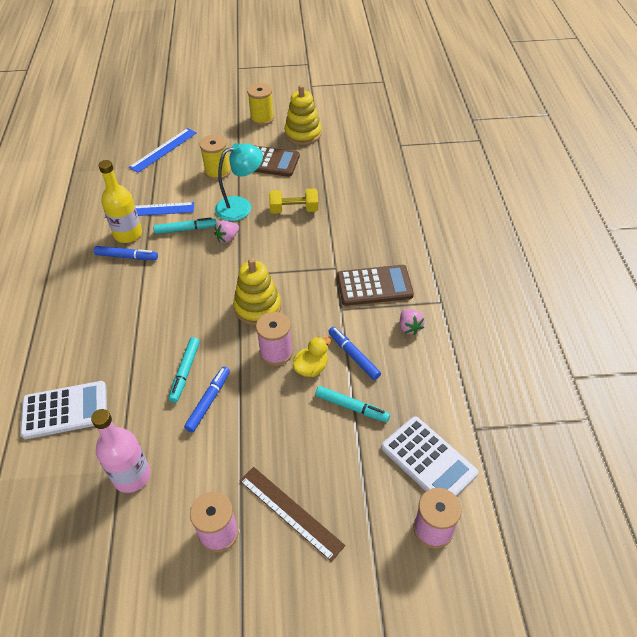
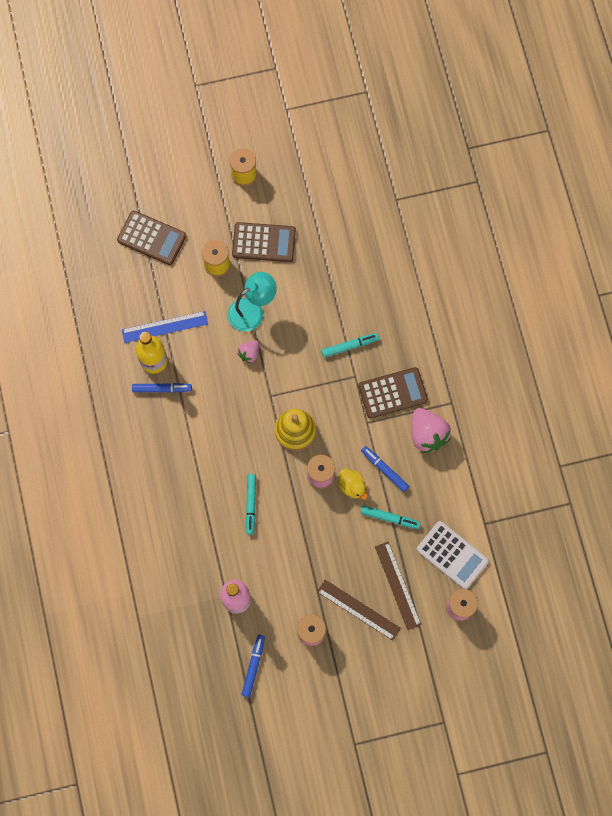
camera: 10 degrees left, 25 degrees up
(65, 410) = (166, 553): white calculator -> none
(163, 150) = (151, 238): blue ruler -> brown calculator
(185, 229) = (207, 347): turquoise marker -> turquoise marker (349, 346)
(208, 401) = (277, 529): blue marker -> blue marker (253, 666)
(294, 210) = (304, 308): yellow dumbbell -> none
(303, 134) = (292, 194): yellow stacking toy -> none
(311, 368) = (352, 486): yellow duck -> yellow duck turned 105 degrees clockwise
(350, 488) = (397, 585): none -> brown ruler
(409, 327) = (427, 434): pink strawberry -> pink strawberry, size x1.87

